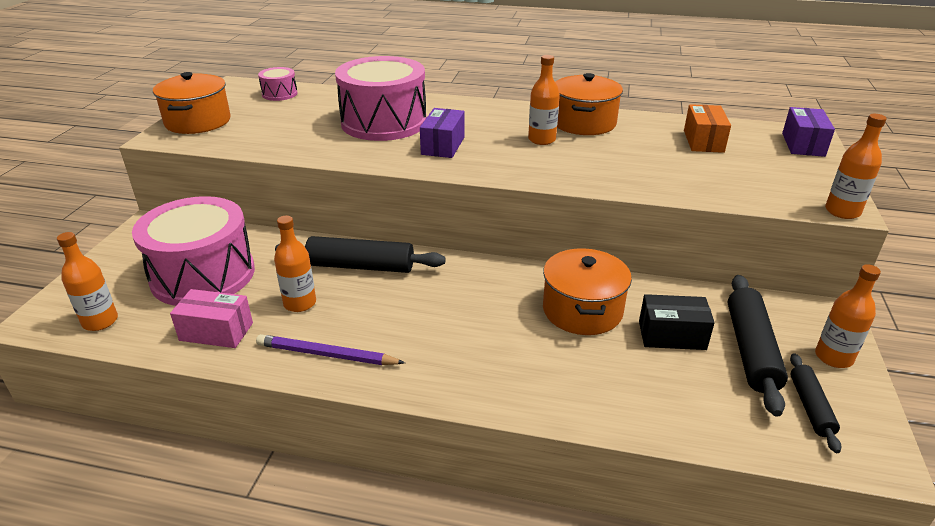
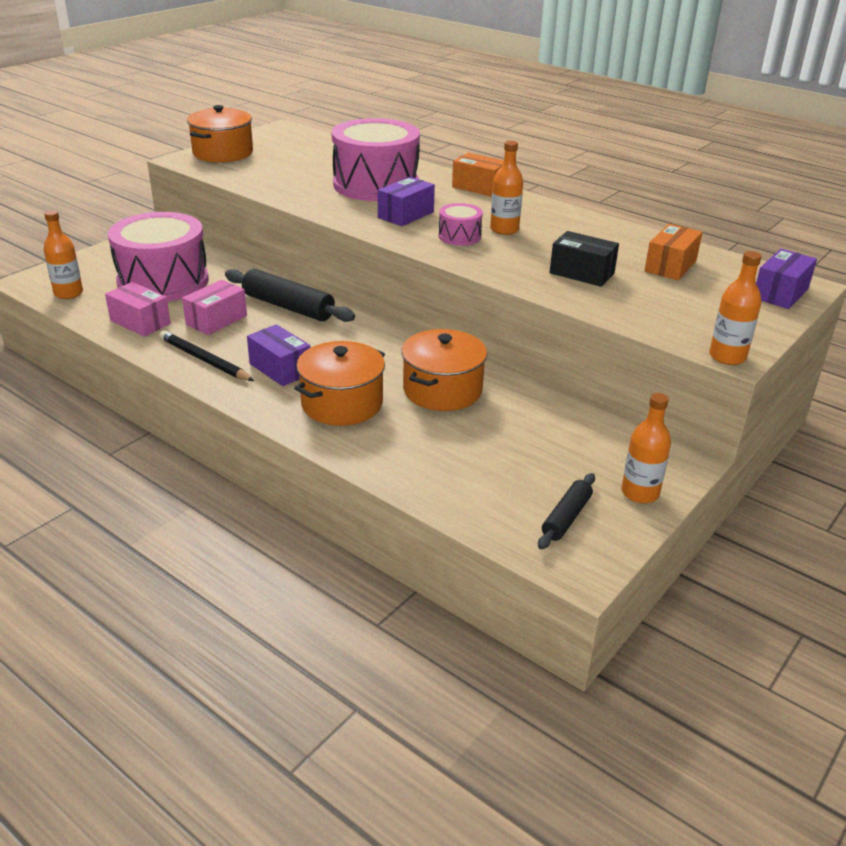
camera: 25 degrees right, 0 degrees up
(279, 94) = (312, 143): pink drum -> pink drum (459, 236)
(300, 303) = (216, 320): orange bottle -> pink box
(326, 354) = (204, 360): purple pencil -> black pencil
(414, 338) = (280, 369): none -> purple box
(476, 105) = (479, 187): none -> orange box
(584, 123) = (566, 224): orange pot -> orange pot (342, 403)
(672, 335) = (502, 431): black box -> black box (582, 273)
(750, 350) = (564, 463): black rolling pin -> none

